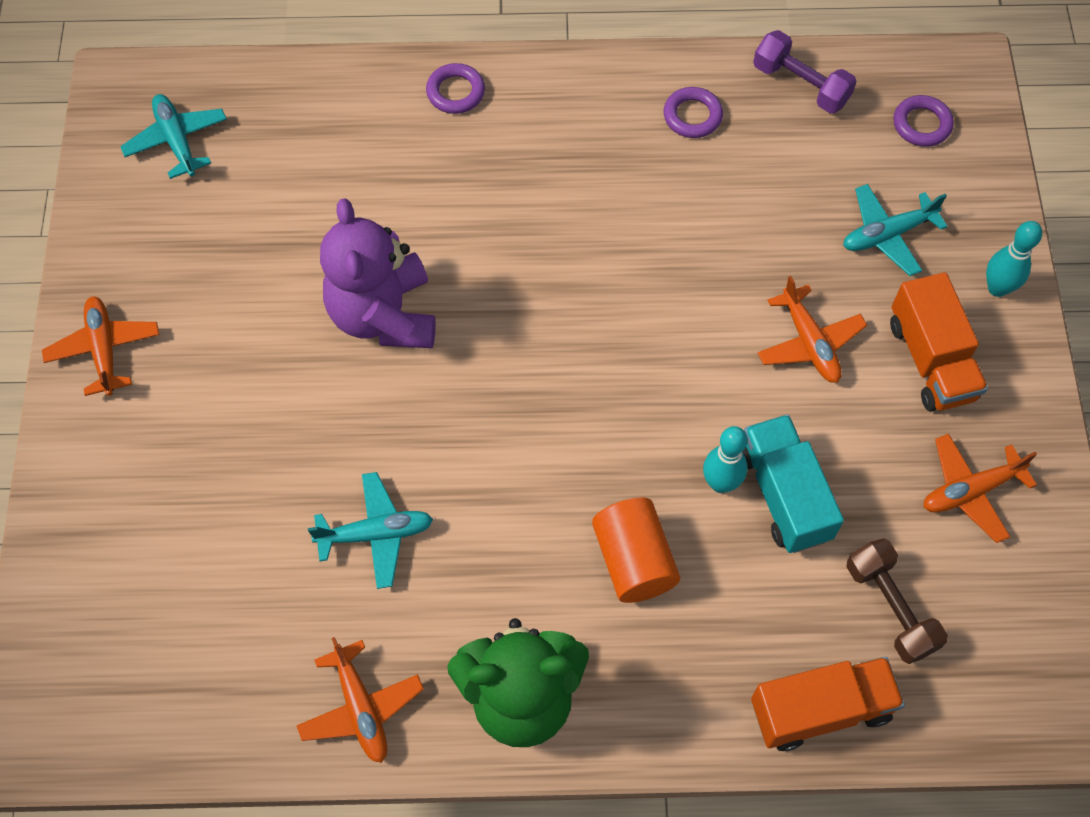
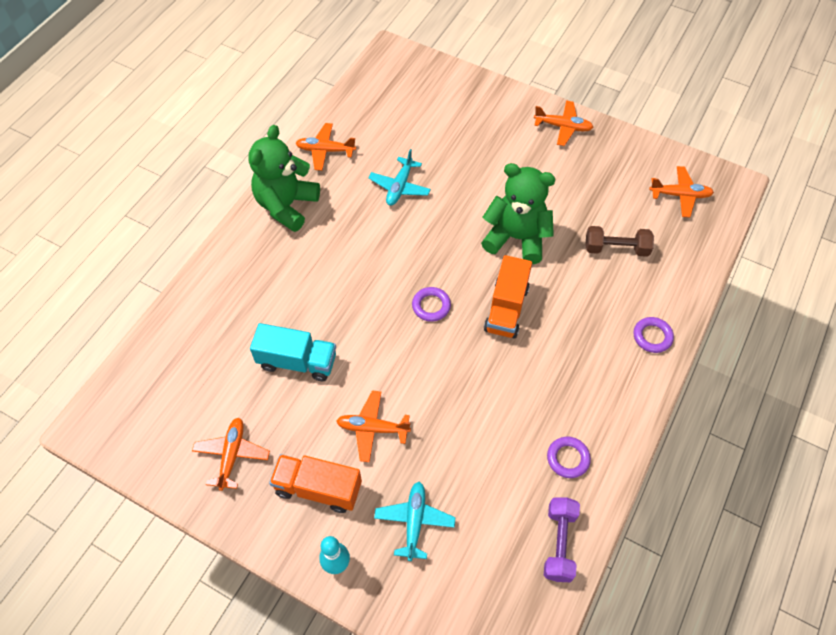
camera: 120 degrees right, 5 degrees down
(177, 141) = (680, 195): turquoise plane -> orange plane
(384, 315) = (516, 238): purple teddy bear -> green teddy bear
(634, 560) = (313, 278): orange cylinder -> none
(720, 483) = (324, 336): turquoise bowling pin -> none
(800, 85) = (559, 543): purple dumbbell -> purple dumbbell turned 60 degrees counterclockwise
(820, 710) = (188, 314): orange truck -> orange truck (506, 308)
(890, 608) = (206, 374): brown dumbbell -> brown dumbbell (616, 249)
(921, 124) = (484, 605): purple ring -> purple ring (431, 306)

